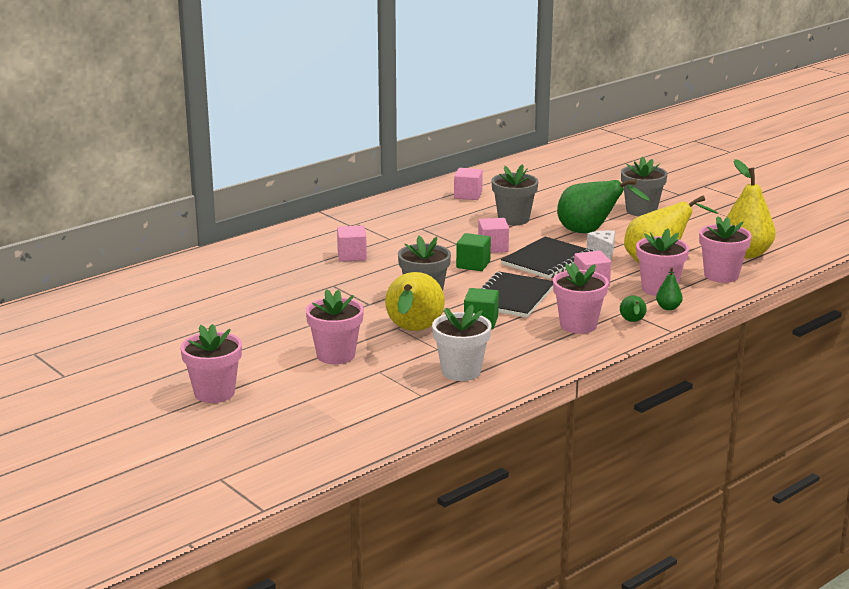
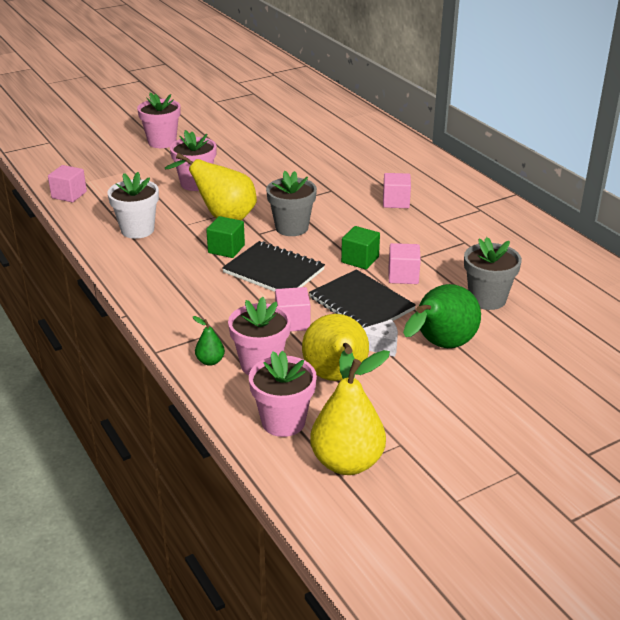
camera: 100 degrees right, 10 degrees up
(468, 195) = (568, 279): pink cube -> pink cube (69, 195)
(578, 325) = (195, 298): pink flower pot -> none
(632, 322) = (187, 331): green pear -> none
(641, 211) = (515, 402): grey flower pot -> none

